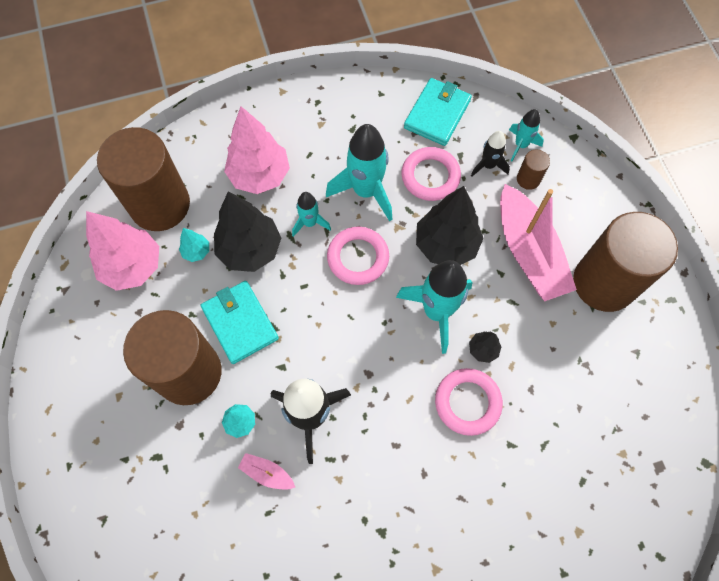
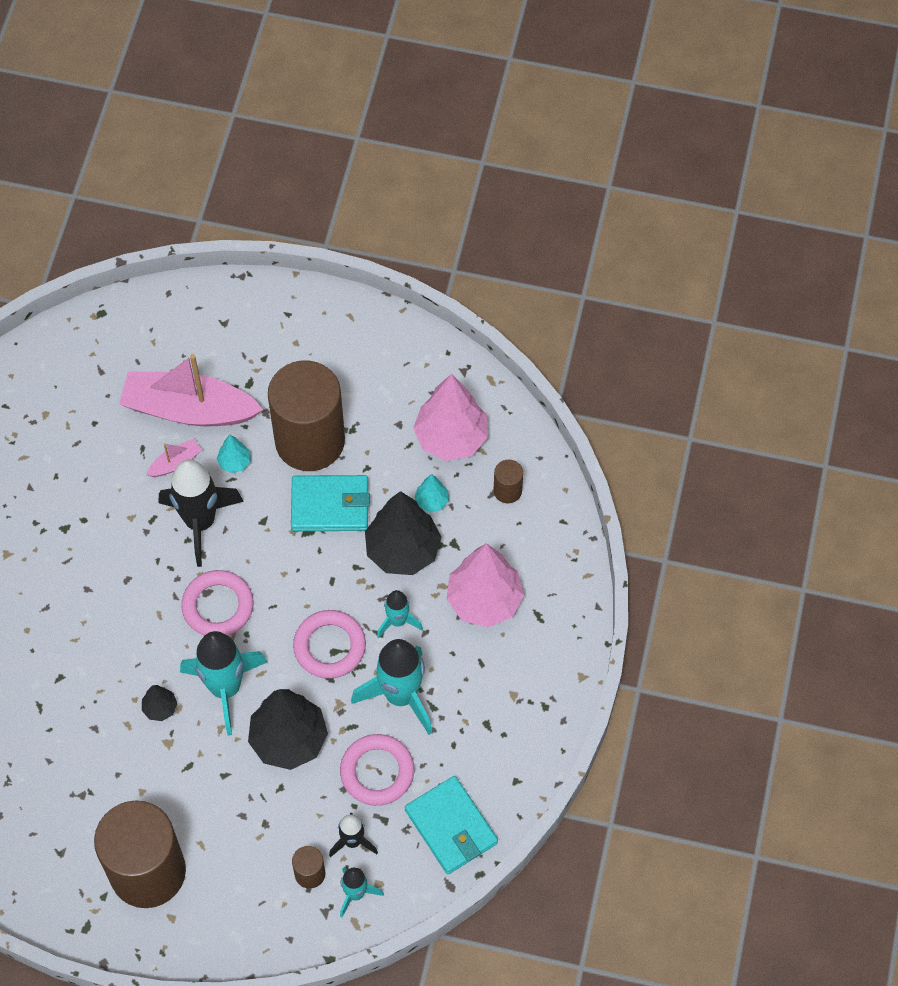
camera: 120 degrees right, 5 degrees down
(160, 204) = (507, 491): brown cylinder -> brown cylinder, size x0.40
(467, 402) = (121, 663): pink ring -> pink ring (218, 606)
(528, 252) = (228, 817): pink boat -> pink boat (189, 409)

